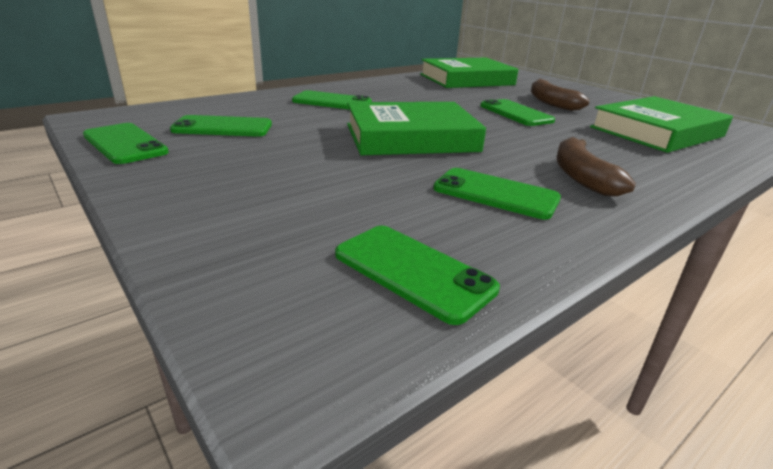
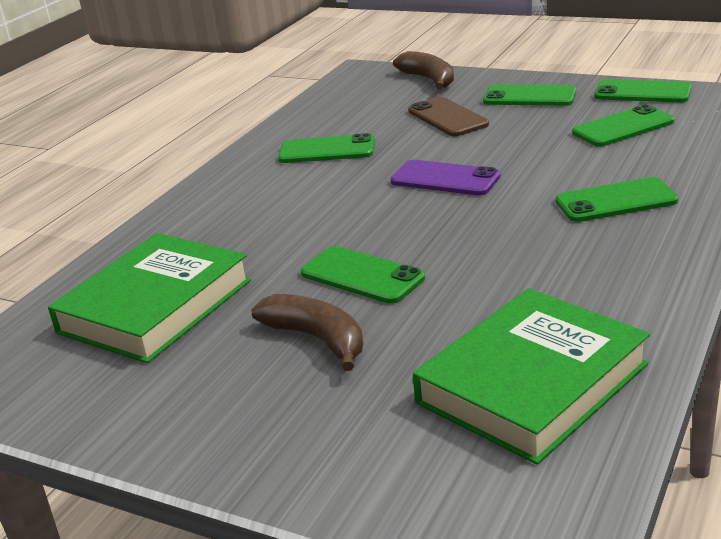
camera: 160 degrees right, 0 degrees up
(325, 185) = (447, 118): none -> brown phone
(411, 137) = (445, 179): green book -> purple phone
(413, 271) = (345, 100): green phone -> green phone (529, 96)
(581, 177) = (262, 188): brown banana -> brown banana (429, 79)

